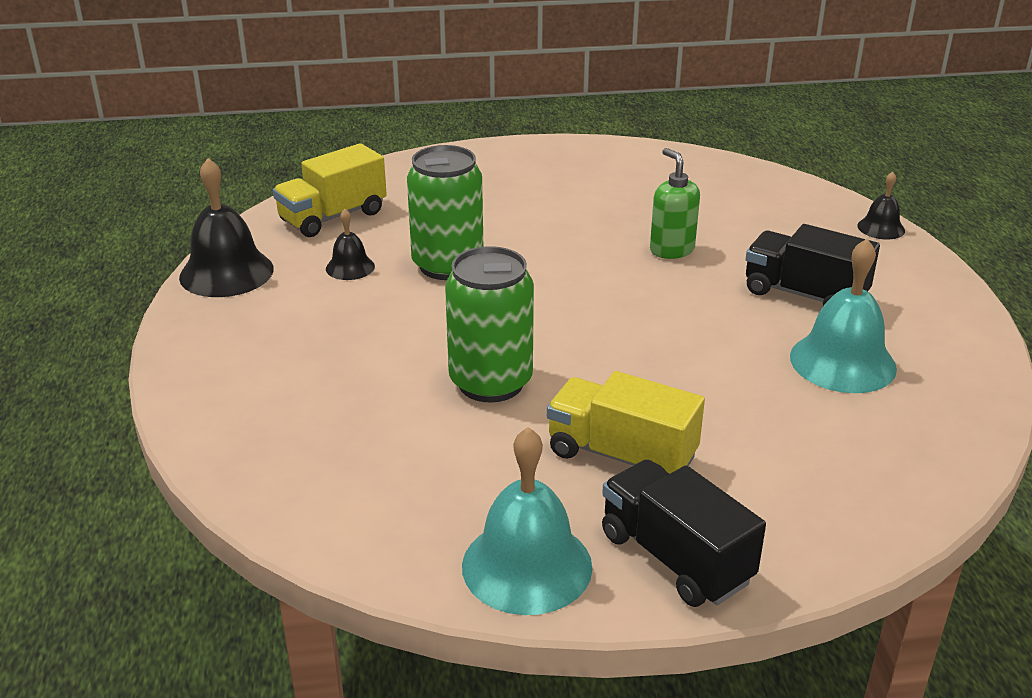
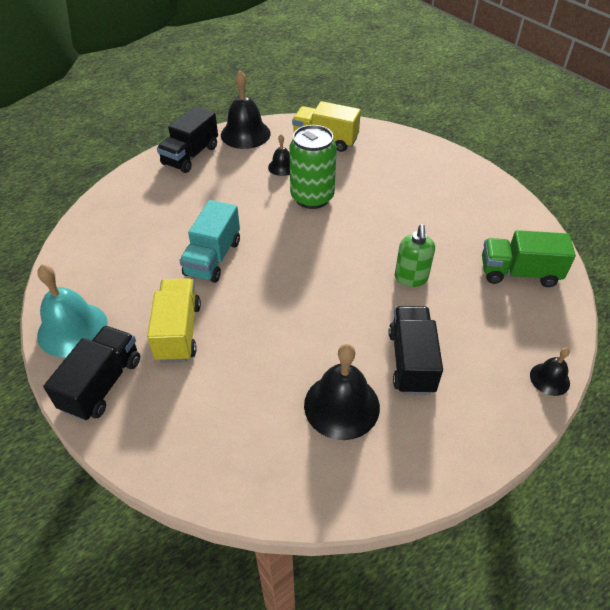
camera: 60 degrees right, 15 degrees up
(213, 336) = (190, 155): none -> black truck
(490, 382) = (213, 258): green can -> turquoise truck
(671, 250) = (411, 278): green soap dispenser -> green soap dispenser turned 150 degrees clockwise
(719, 187) = (519, 273): none -> green truck
(842, 362) = (341, 405): turquoise bell -> black bell

